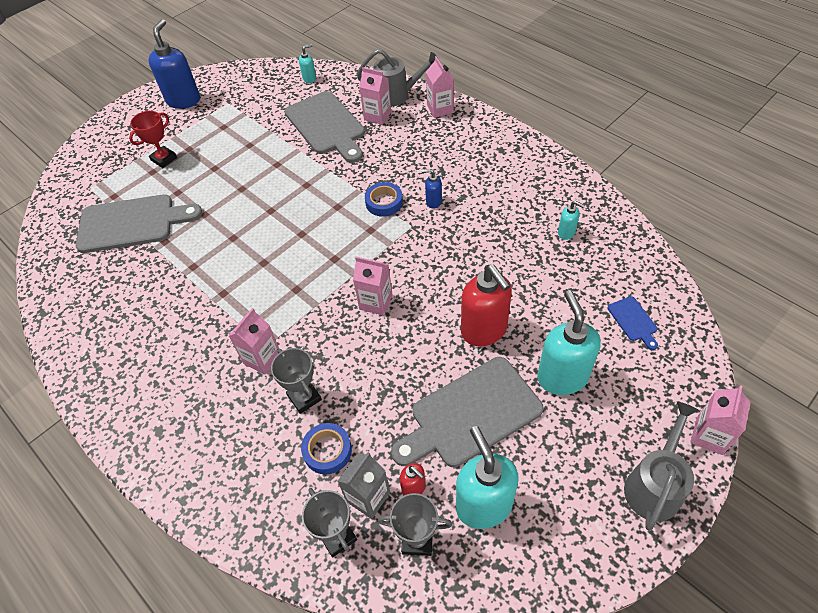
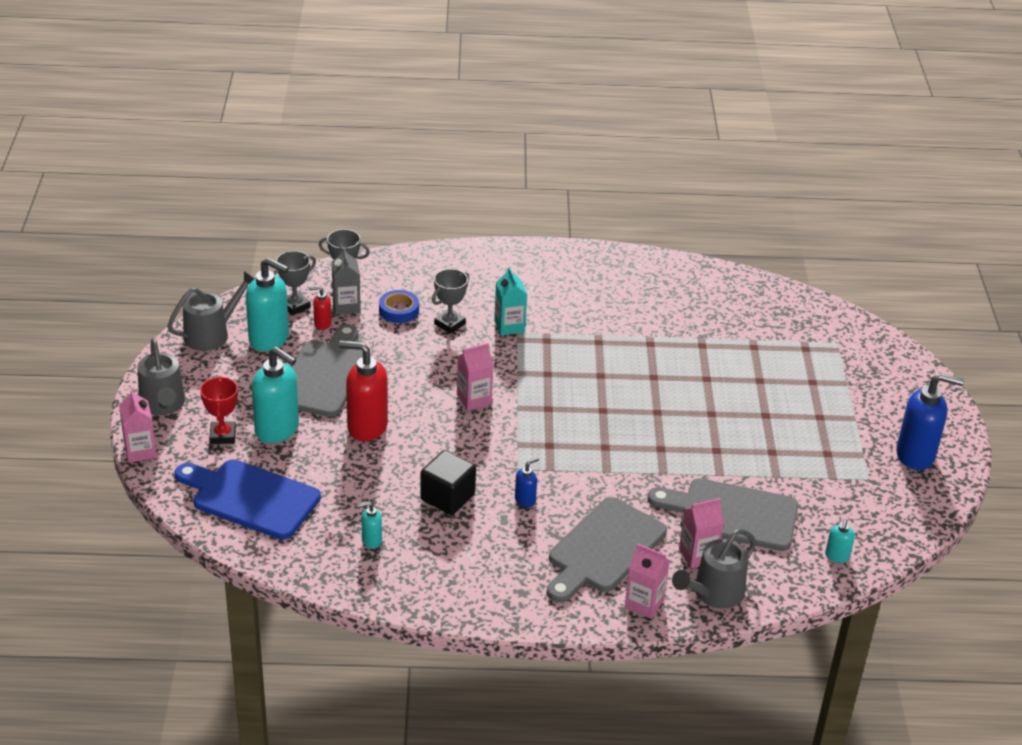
camera: 130 degrees right, 15 degrees down
(131, 223) = (752, 341): grey cutting board -> grey cutting board (603, 549)
(164, 159) = (823, 397): red trophy -> red trophy (223, 435)
(184, 100) = (915, 455): blue soap dispenser -> blue soap dispenser turned 45 degrees counterclockwise
(262, 358) = (509, 326): pink carton -> turquoise carton
(304, 397) = (449, 324): grey trophy -> grey trophy turned 60 degrees counterclockwise
(384, 202) = (569, 474): blue tape -> none
(482, 233) = (447, 497): none -> black cube
(538, 562) = (212, 334): none -> grey watering can
(633, 321) = (251, 498): blue cutting board -> blue cutting board, size x2.29

